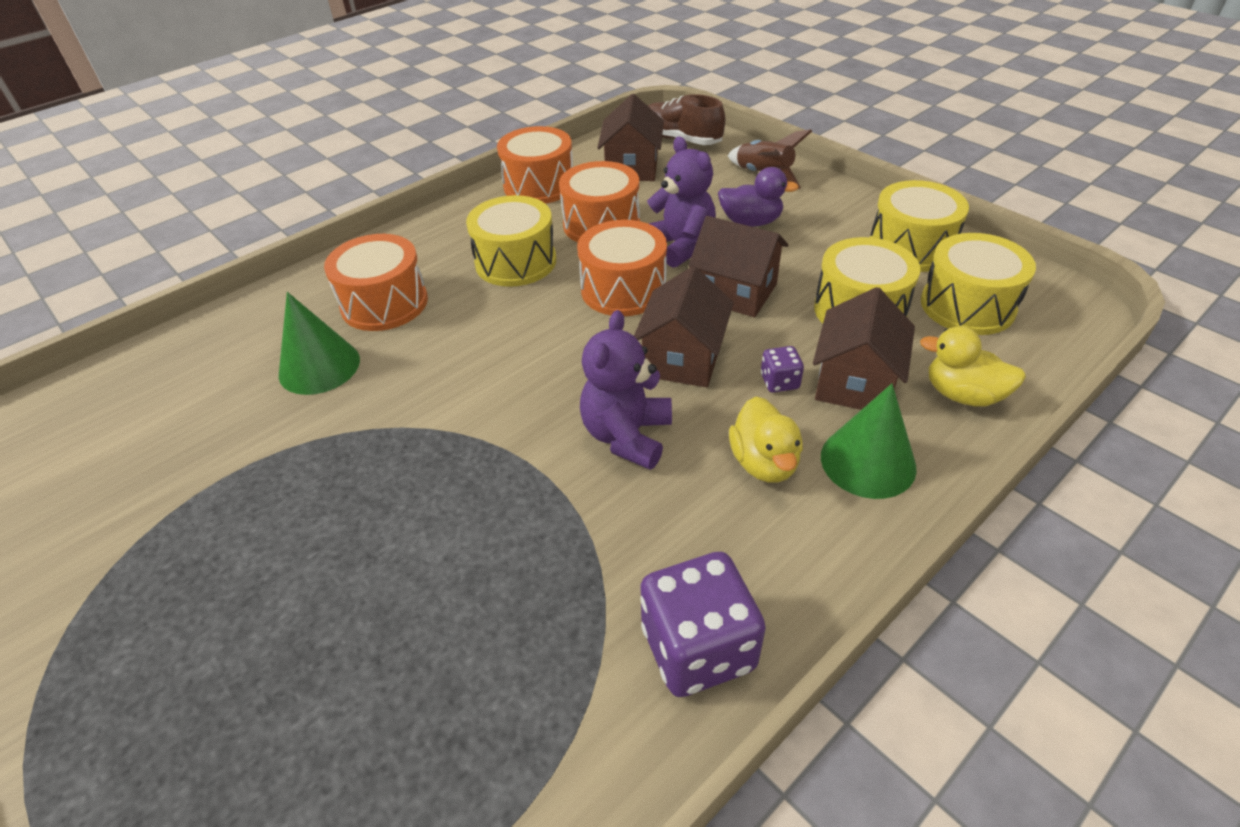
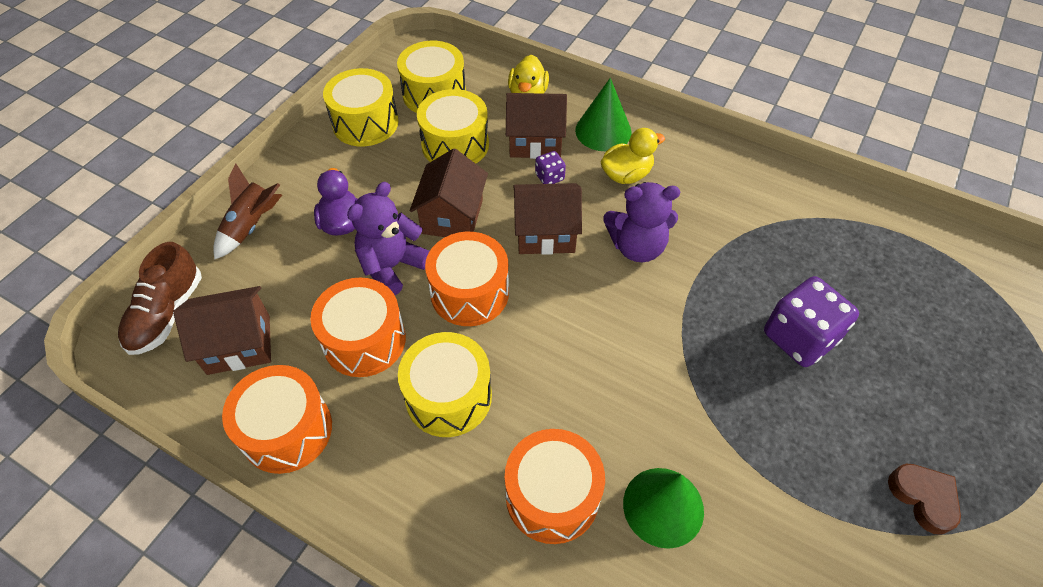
camera: 110 degrees left, 10 degrees up
(139, 587) = (923, 498): none -> brown heart
(698, 648) = (764, 182): purple dice -> purple dice (799, 337)

